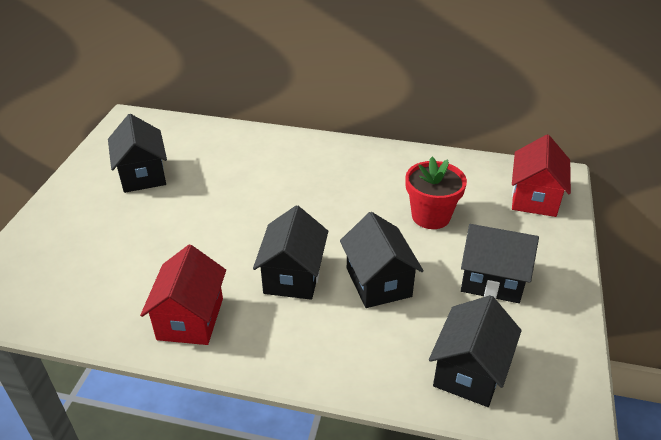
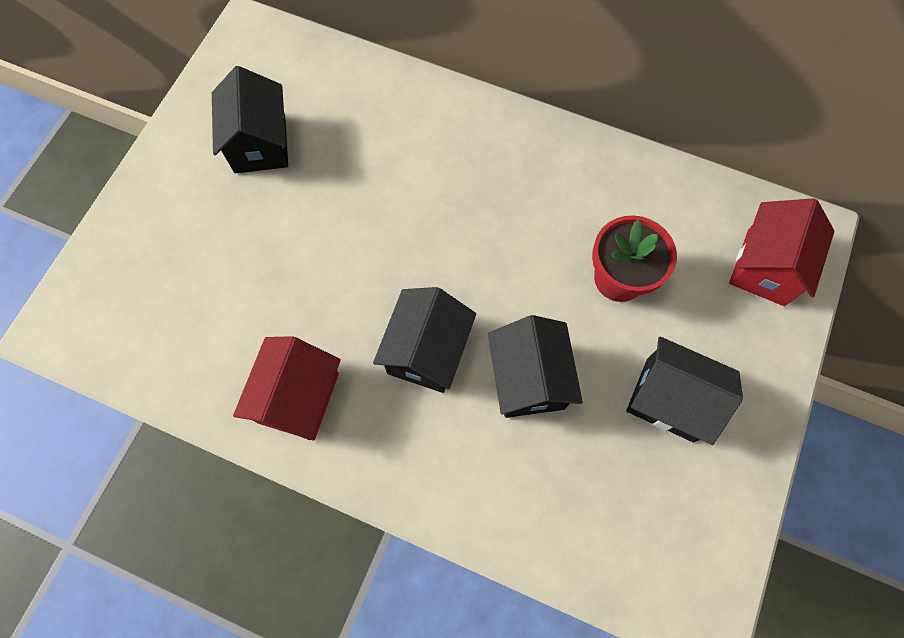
camera: 10 degrees right, 30 degrees up
(469, 371) = (606, 532): black house -> none

